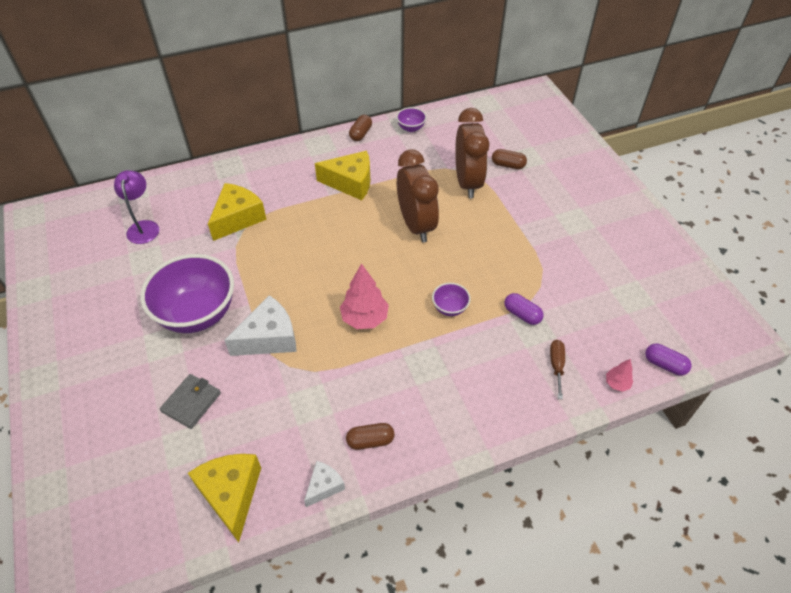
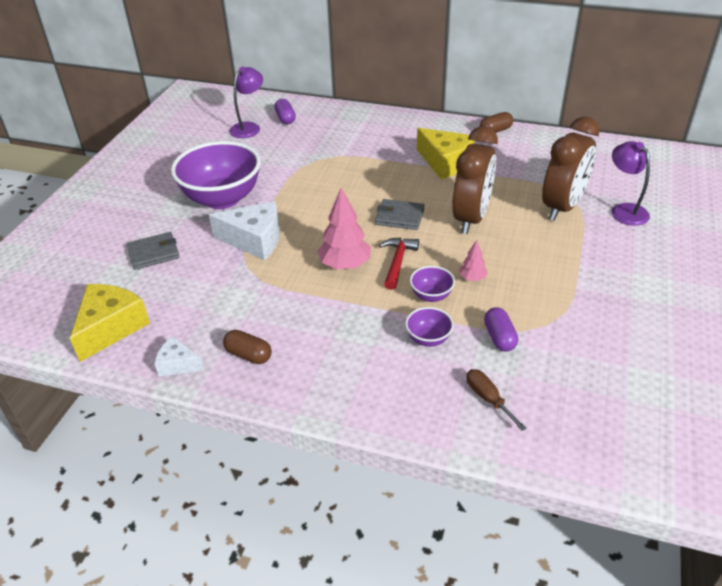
camera: 40 degrees right, 10 degrees down
(238, 218) = (323, 150): yellow cheese -> none
(324, 486) = (178, 364): white cheese -> white cheese turned 150 degrees counterclockwise
(364, 252) = (399, 217): none -> grey wallet
(400, 293) = (397, 262): none -> red hammer
(411, 128) = (550, 143): purple bowl -> purple bowl (428, 339)
(508, 165) = (624, 210): brown capsule -> purple lamp
(556, 366) = (488, 399): brown screwdriver -> brown screwdriver turned 75 degrees counterclockwise
(617, 383) = (540, 453): pink tree -> pink tree (472, 278)
(664, 365) = (620, 470): purple capsule -> purple capsule (285, 118)

